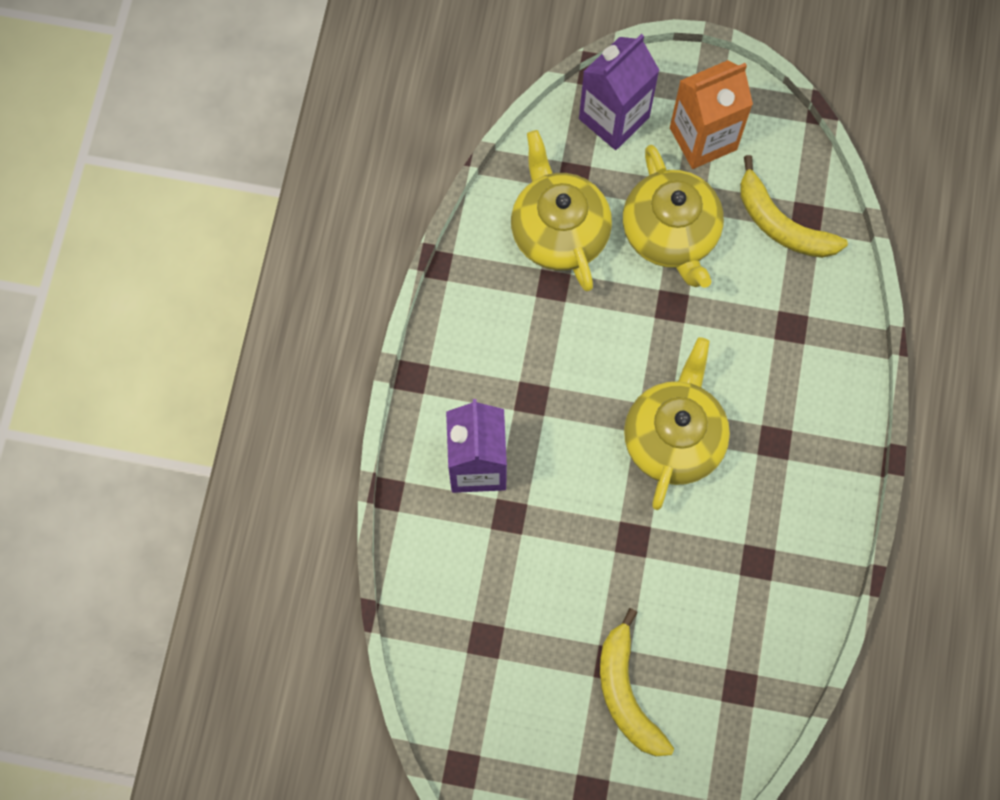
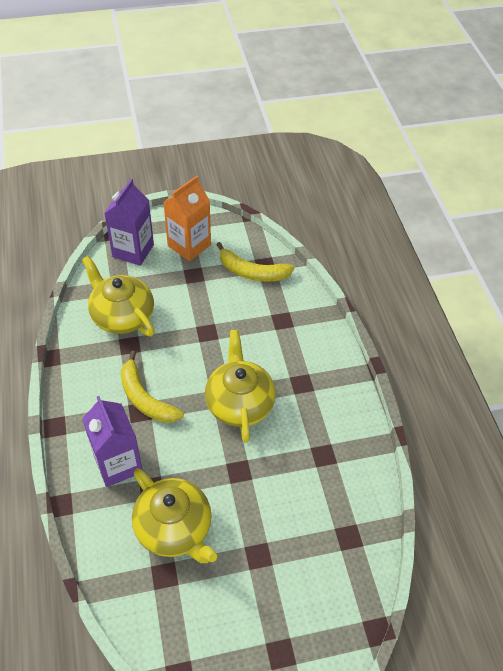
camera: 25 degrees left, 20 degrees down
(626, 693) = (276, 571): yellow banana -> yellow banana (145, 398)
(670, 234) = (190, 296): yellow teapot -> yellow teapot (174, 528)

